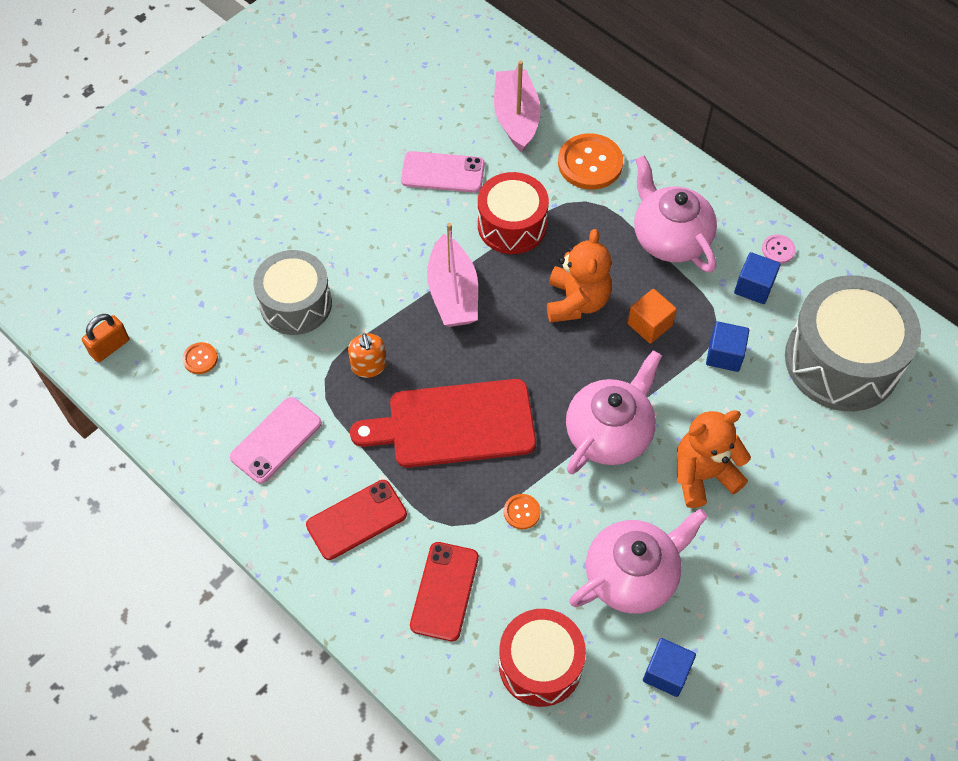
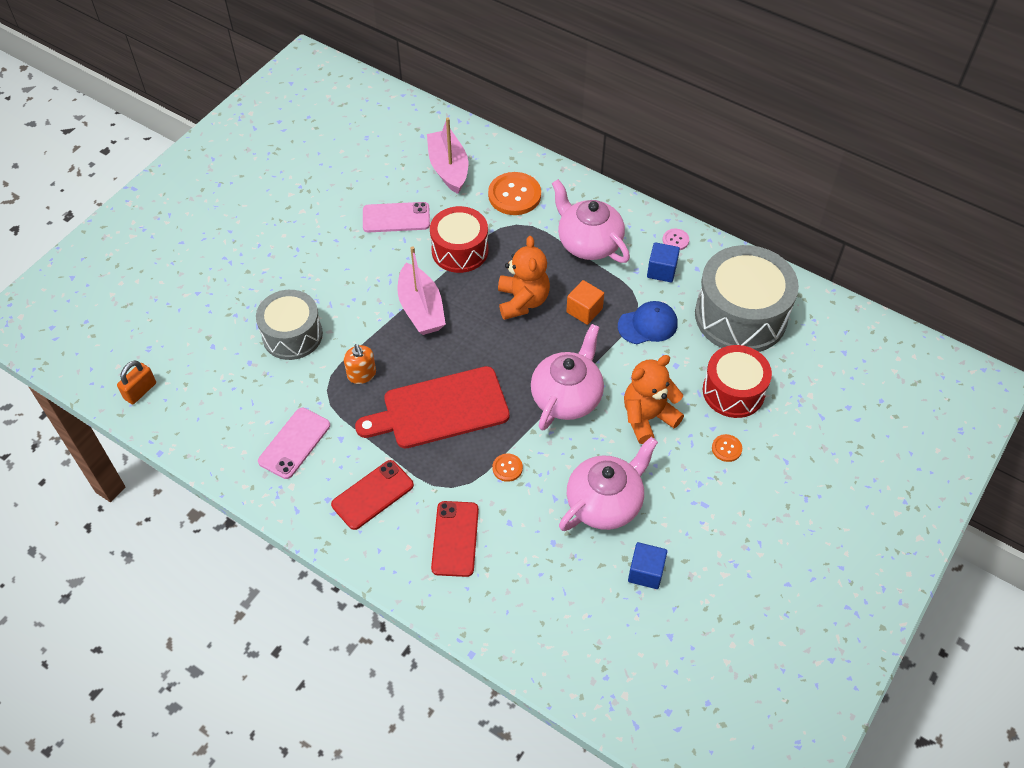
camera: 10 degrees left, 5 degrees down
(200, 359) = (219, 389): orange button -> orange button (726, 448)
(540, 664) = (543, 583): red drum -> red drum (733, 391)
(724, 355) = (648, 325): blue cube -> blue cap

